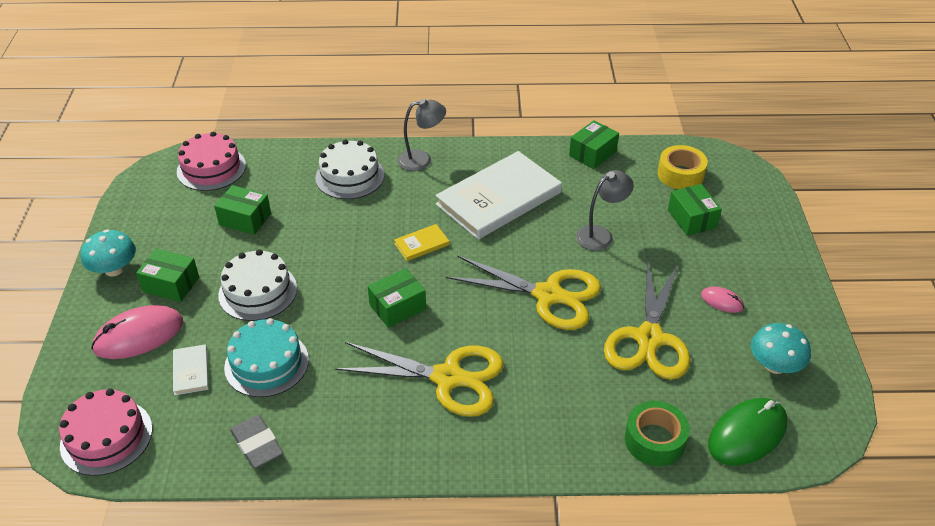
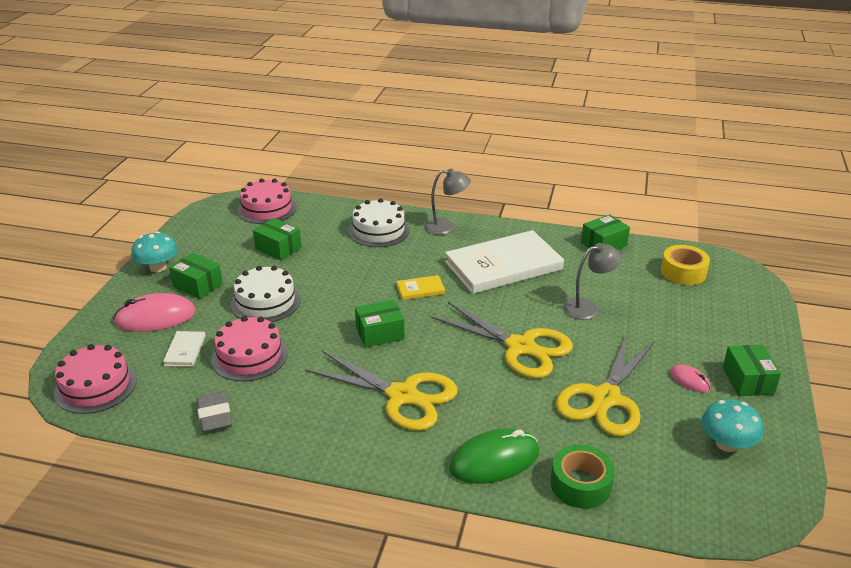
camera: 15 degrees right, 10 degrees down
(266, 363) = (249, 356): turquoise cake -> pink cake
(692, 219) = (682, 309): green box -> green box (748, 380)
(747, 434) = (677, 498): green mouse -> green mouse (494, 460)

